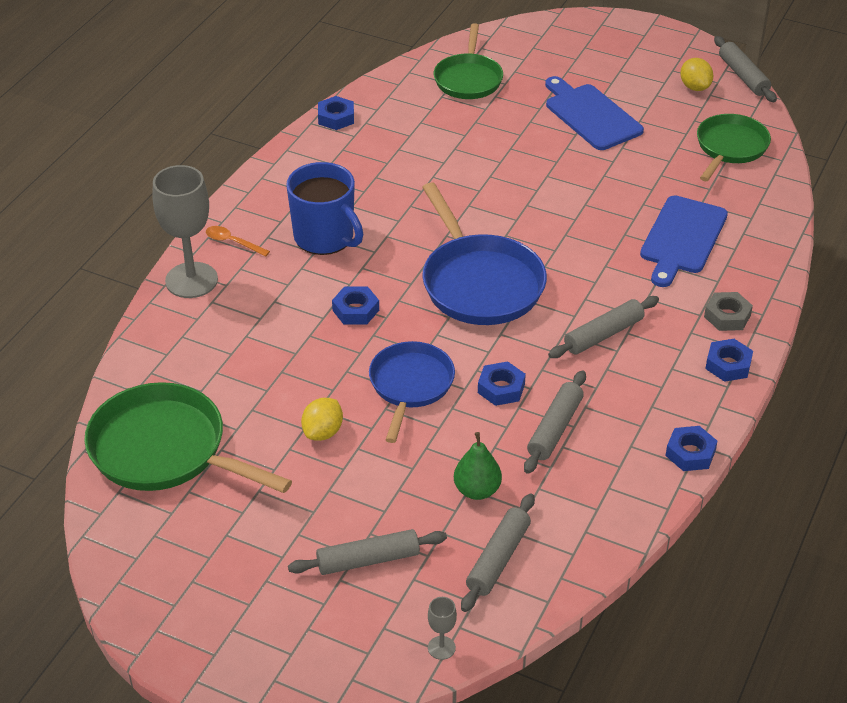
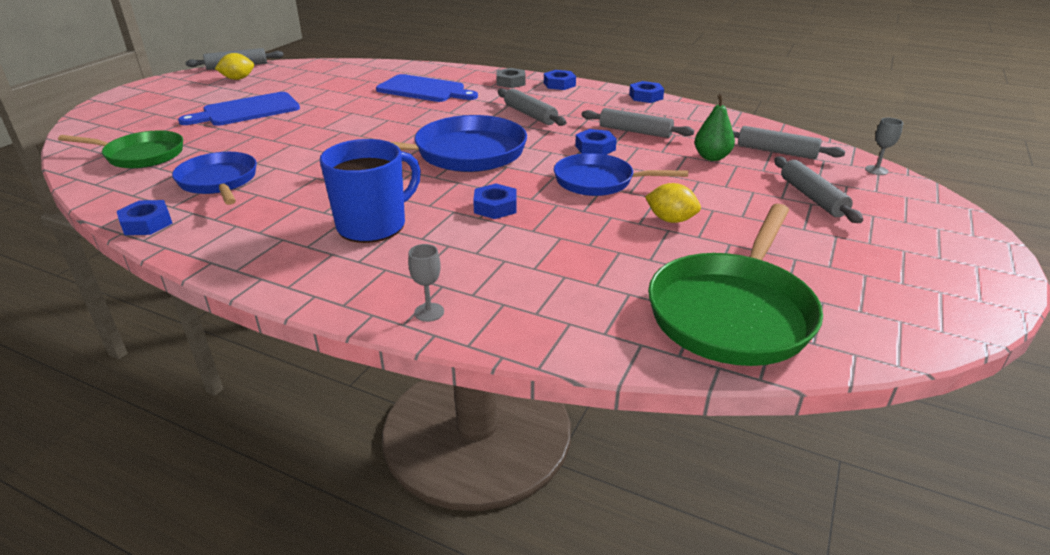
camera: 90 degrees left, 10 degrees down
(191, 280) = (429, 312): grey goblet -> grey goblet, size x0.43
(232, 242) = (360, 285): orange spoon -> none
(412, 136) = (219, 182): none -> blue pan
(730, 148) = (323, 73): green pan -> none

